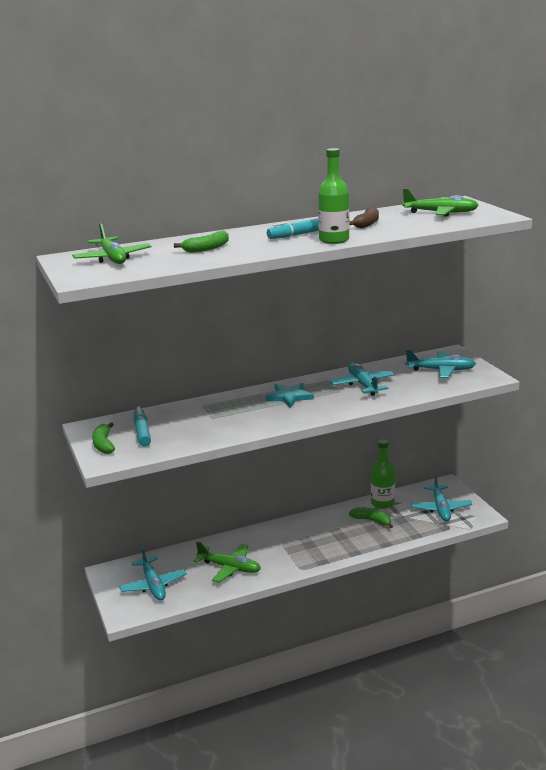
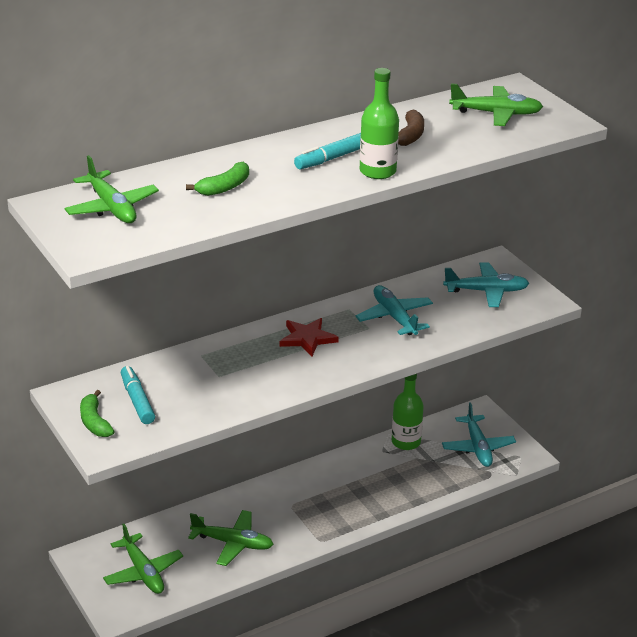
camera: 10 degrees left, 10 degrees up
(153, 585) = (143, 572): turquoise plane -> green plane
(289, 397) = (307, 338): turquoise star -> red star
(372, 520) = (396, 468): green banana -> none

